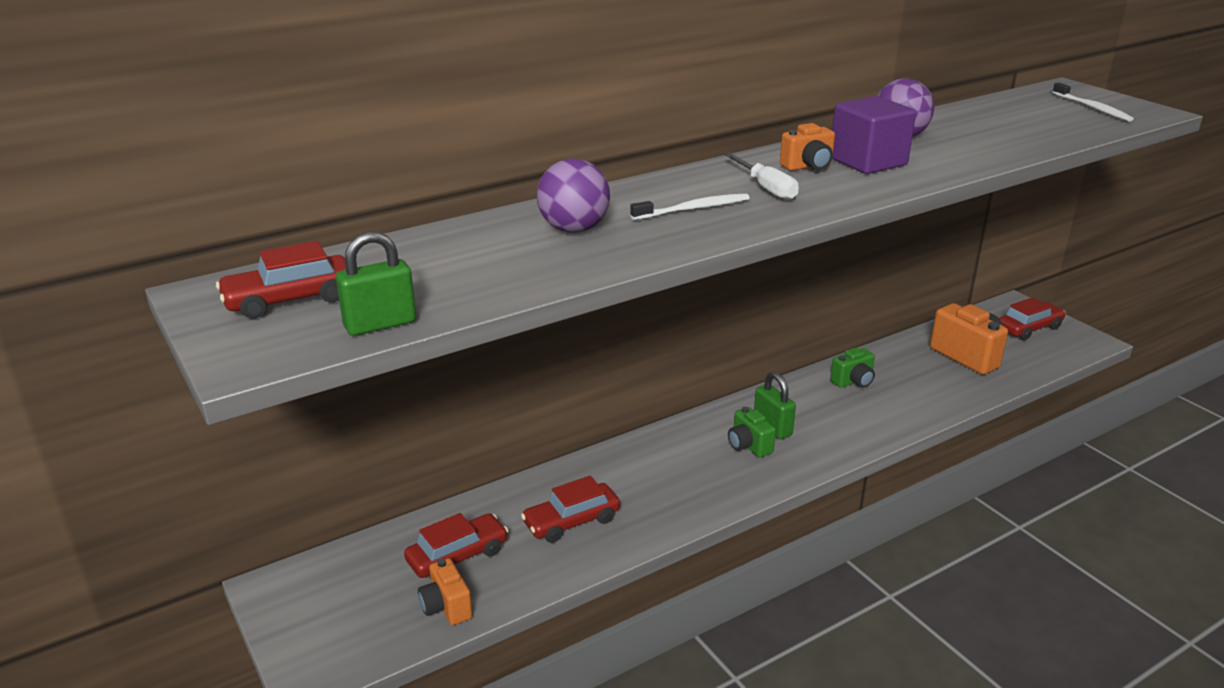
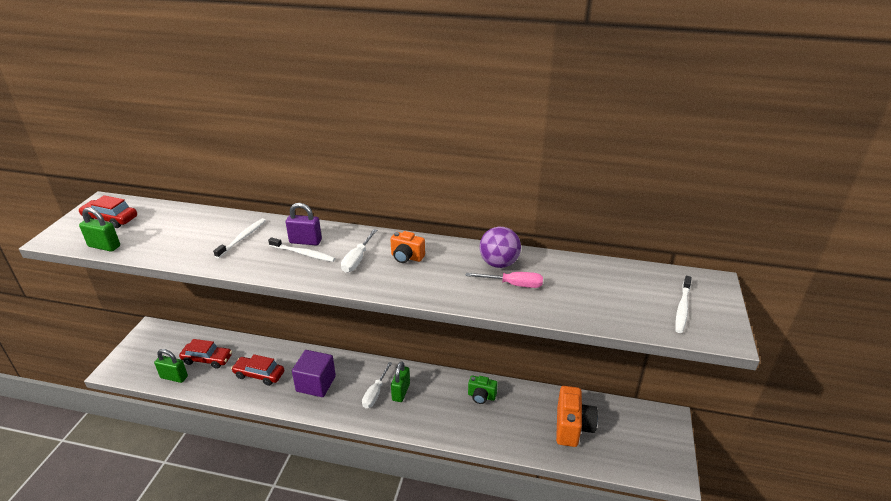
camera: 45 degrees right, 5 degrees up
(446, 607) = (174, 377): orange camera -> green padlock
(574, 229) = (242, 238): purple ball -> white toothbrush
(664, 200) = (305, 241): none -> purple padlock
(748, 446) = (375, 393): green camera -> white screwdriver
(868, 162) = (441, 270): purple cube -> purple cube (316, 384)
(951, 145) = (513, 284): none -> pink screwdriver
(1029, 328) = (646, 438): red car -> none

